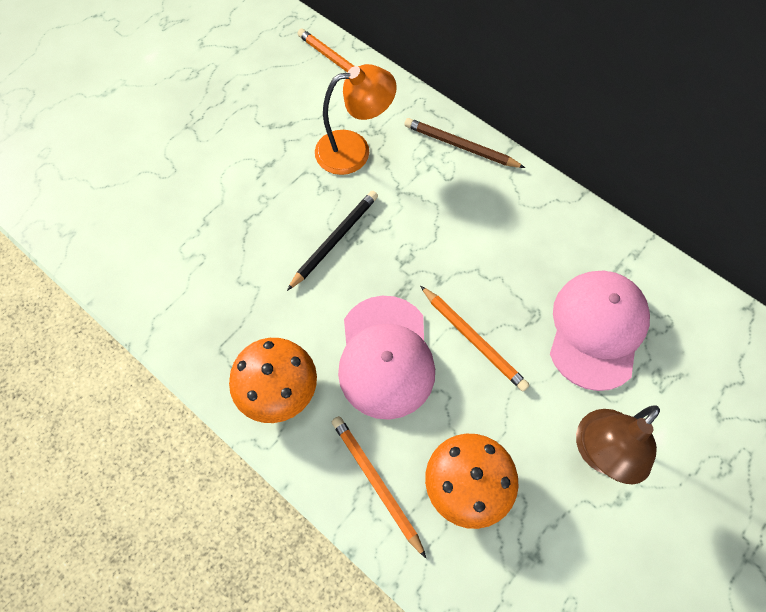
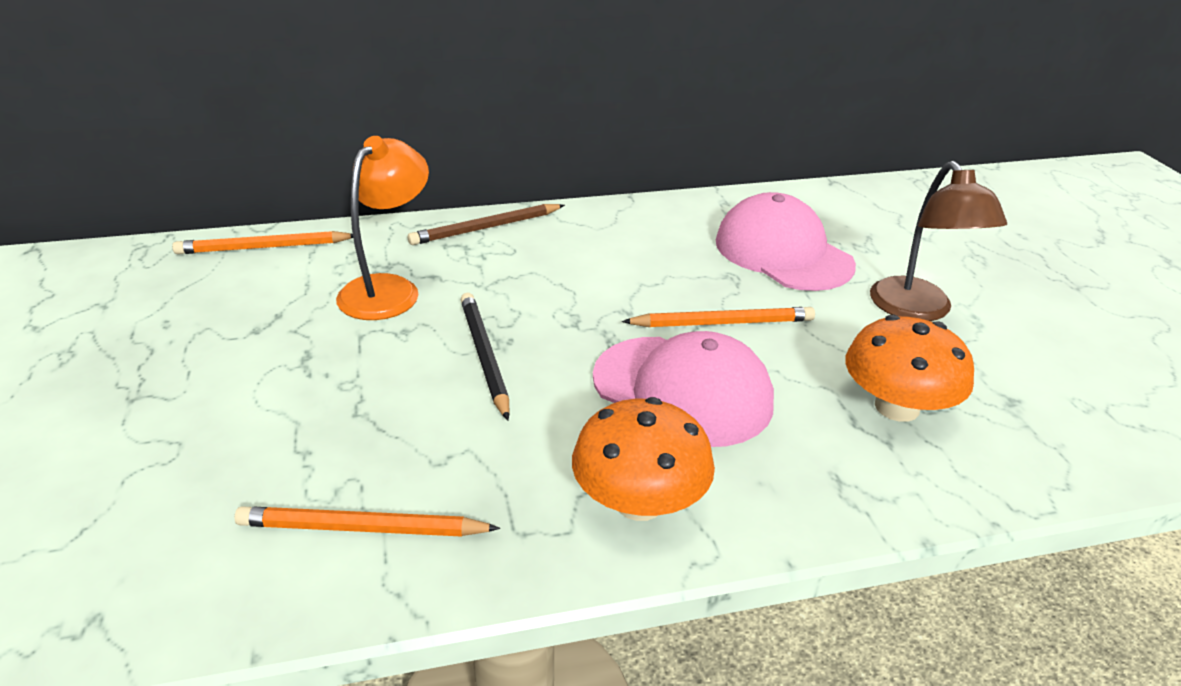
camera: 55 degrees left, 30 degrees down
(376, 483) = (845, 475): orange pencil -> orange pencil (363, 528)

